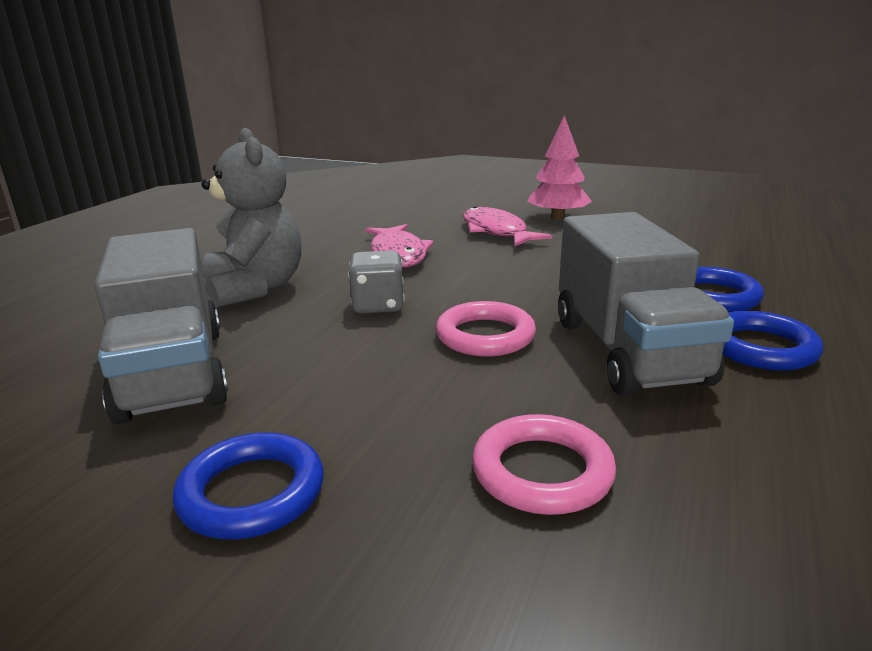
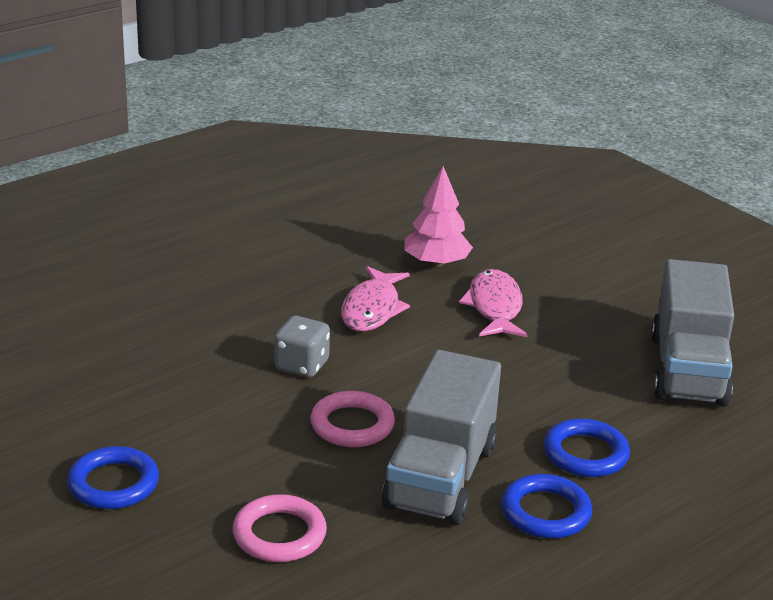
camera: 25 degrees right, 5 degrees up
(173, 373) = (117, 380): grey truck -> grey truck (688, 370)
(256, 288) = (224, 312): grey teddy bear -> none
(557, 217) = (581, 306): pink tree -> pink tree (436, 263)

